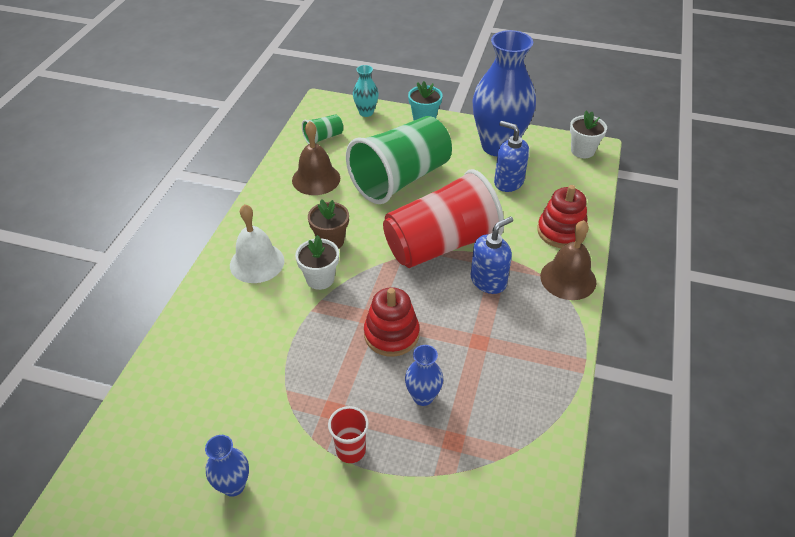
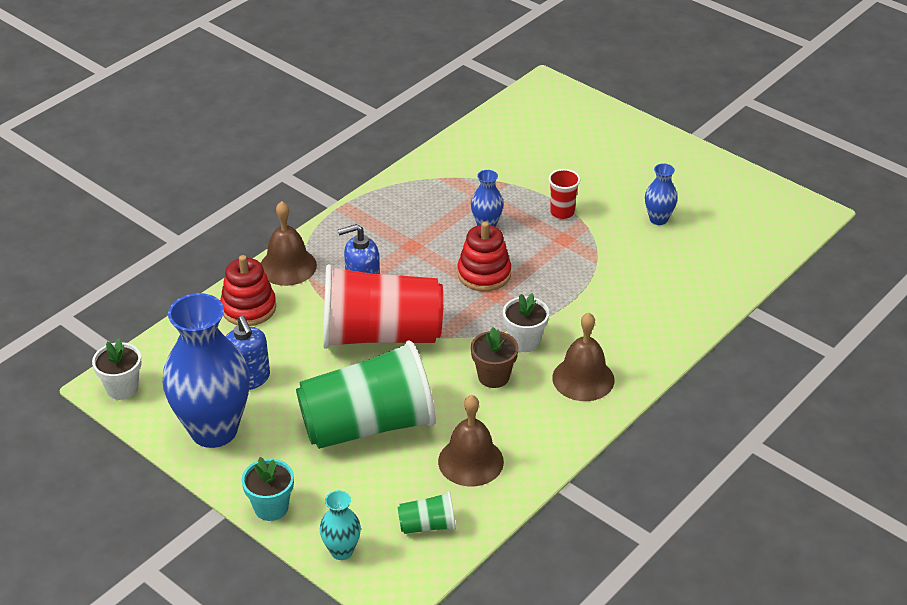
camera: 155 degrees left, 5 degrees down
(257, 262) = (583, 378): white bell -> brown bell

